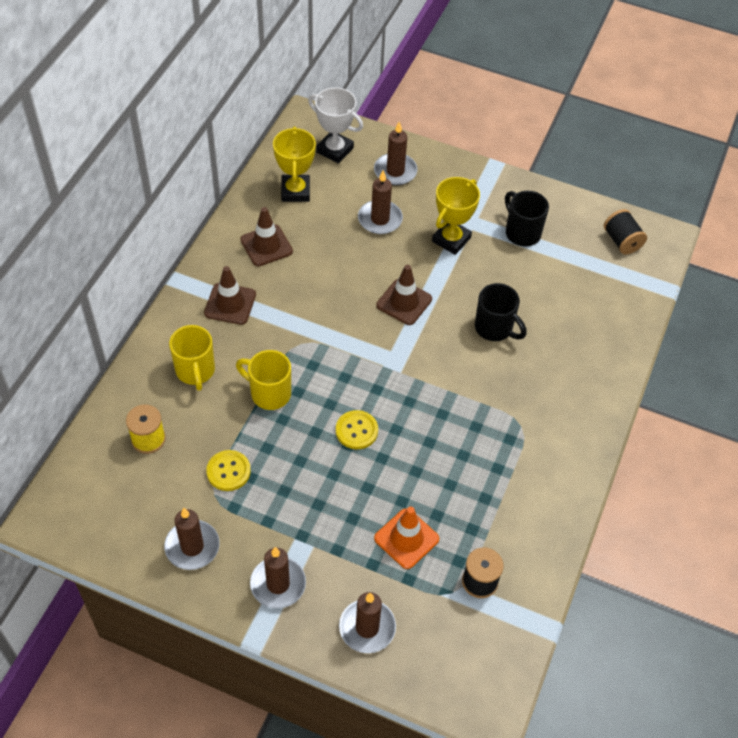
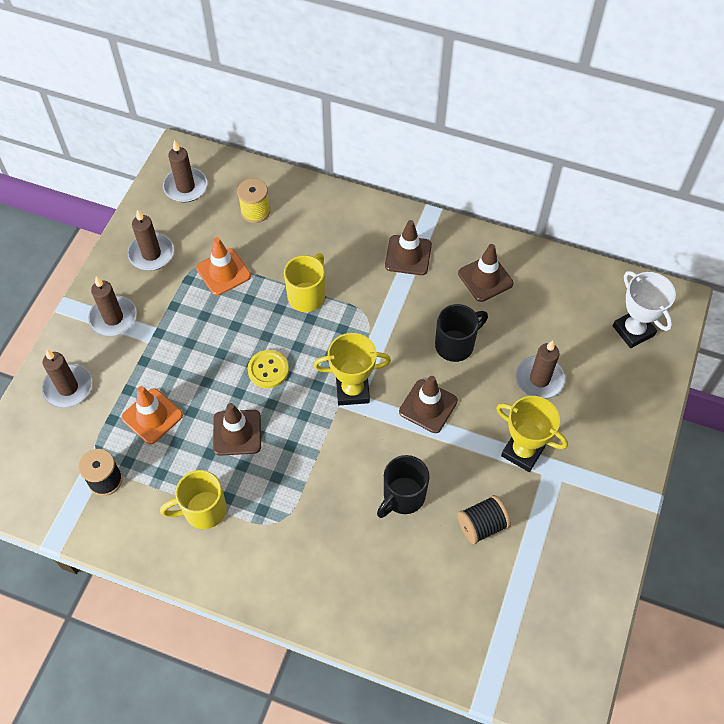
camera: 90 degrees right, 5 degrees up
(195, 371) = (328, 237): yellow mug -> yellow mug (203, 510)
(228, 471) = (223, 272): yellow button -> orange traffic cone
(295, 191) = (564, 298): yellow trophy -> yellow trophy (352, 390)
(335, 150) = (633, 331): white trophy -> white trophy turned 60 degrees counterclockwise
(395, 171) = (614, 392): brown candle -> brown candle (185, 187)
(427, 459) = (237, 432): none -> brown traffic cone
(521, 232) = (546, 528): black mug -> black mug (456, 344)
(621, 241) = (553, 649): black spool -> black spool (482, 525)

